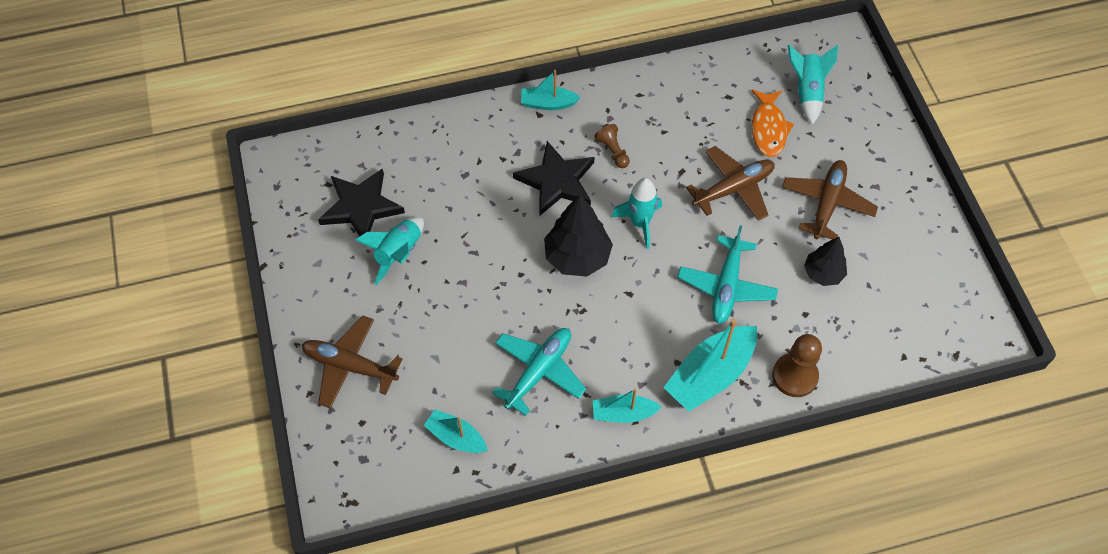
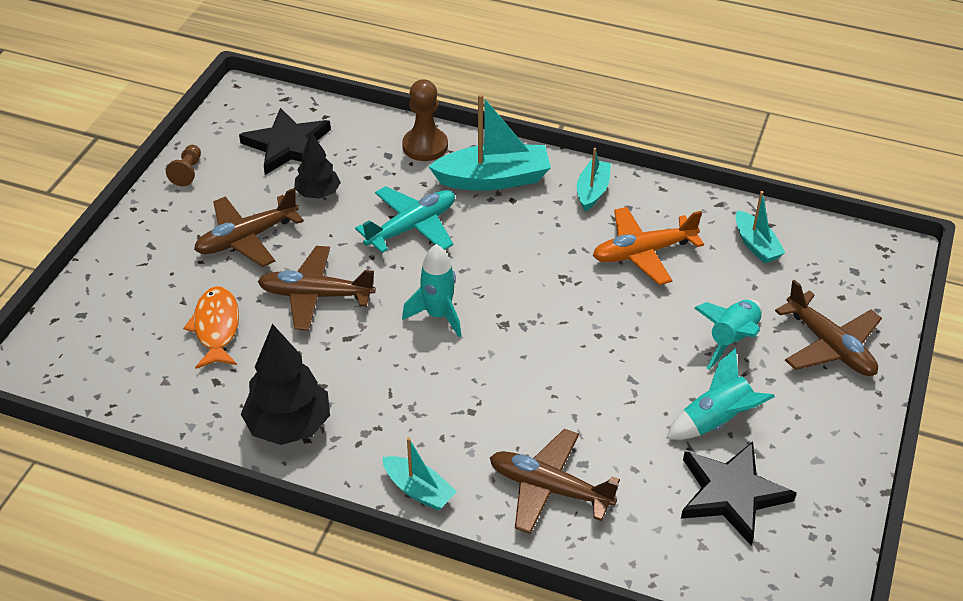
camera: 145 degrees left, 15 degrees down
(473, 147) = (549, 488): none -> brown plane
(539, 371) = (643, 252): turquoise plane -> orange plane
(556, 181) = (486, 399): black star -> black star (288, 145)
(577, 257) = (528, 319): black tree -> black tree (289, 426)
(613, 151) = (397, 395): brown pawn -> brown pawn (187, 172)
(623, 413) = (592, 191): turquoise boat -> turquoise boat turned 105 degrees counterclockwise
(768, 129) = (216, 327): orange fish -> orange fish turned 45 degrees counterclockwise
(807, 92) = (133, 339): turquoise rocket -> turquoise rocket (732, 340)

